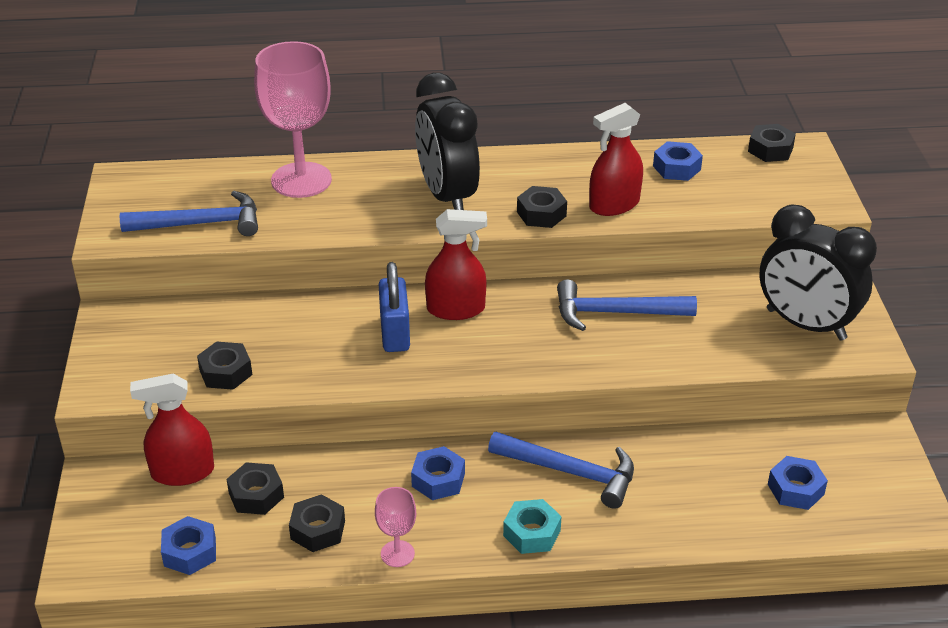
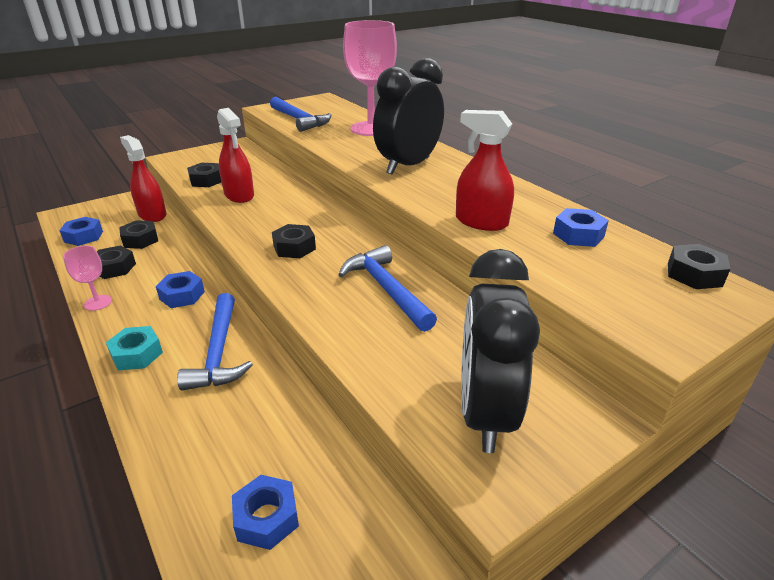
camera: 60 degrees right, 5 degrees down
(395, 334) = (281, 214): blue padlock -> none
(456, 309) = (327, 225): red spray bottle -> red spray bottle (239, 195)
(541, 214) = (429, 199): black nut -> black nut (294, 247)

